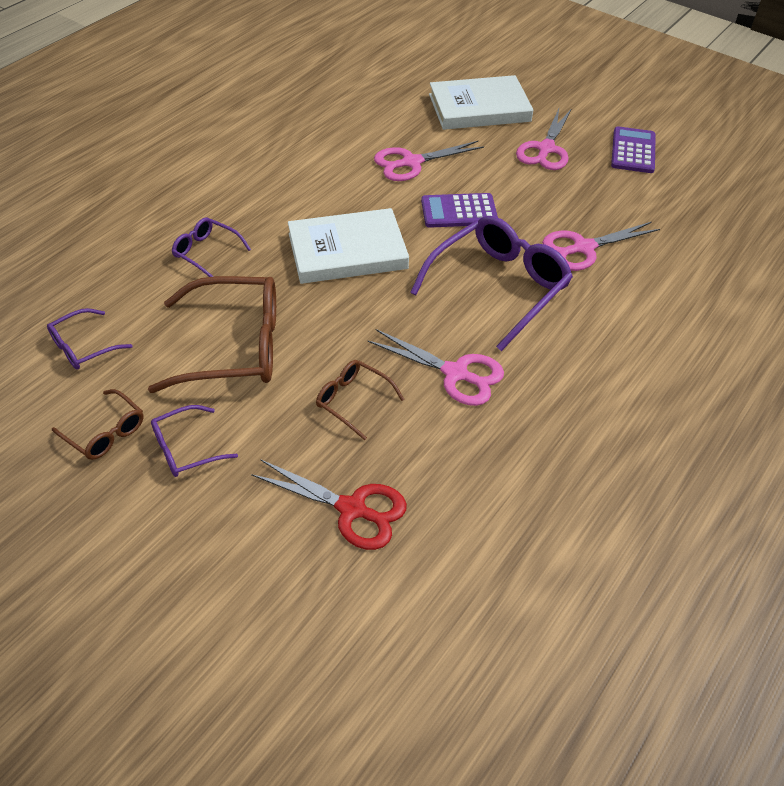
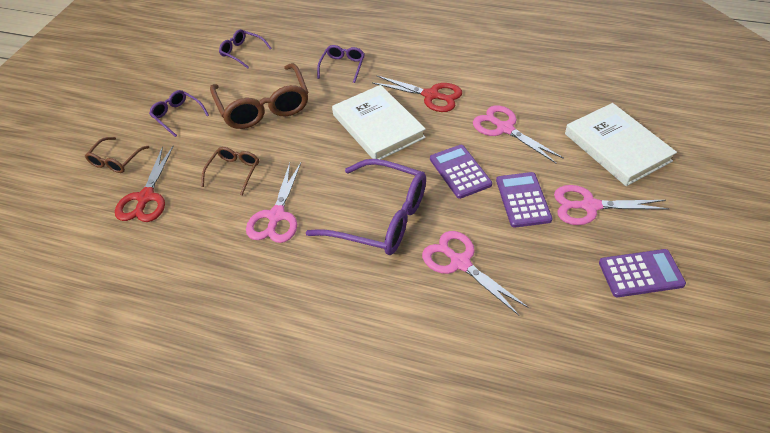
camera: 75 degrees right, 0 degrees up
(105, 433) = (182, 83): brown glasses -> brown glasses (116, 161)
(321, 196) = (431, 95): none -> red scissors
(519, 184) = (523, 200): none -> purple calculator

